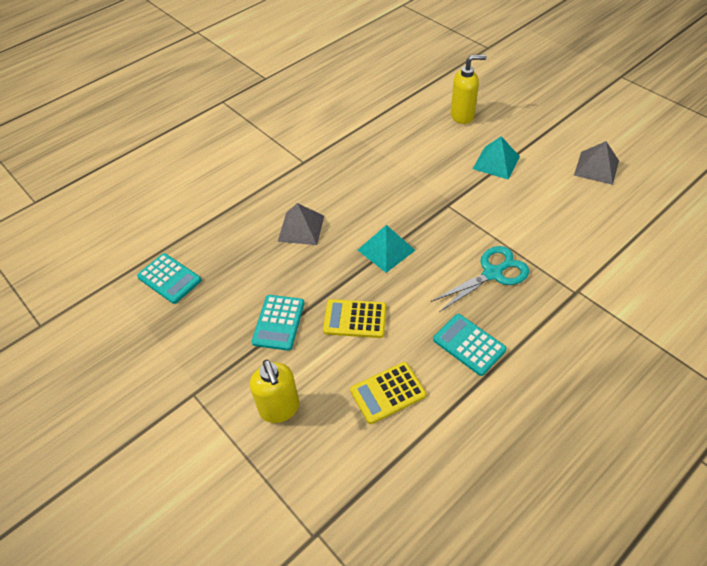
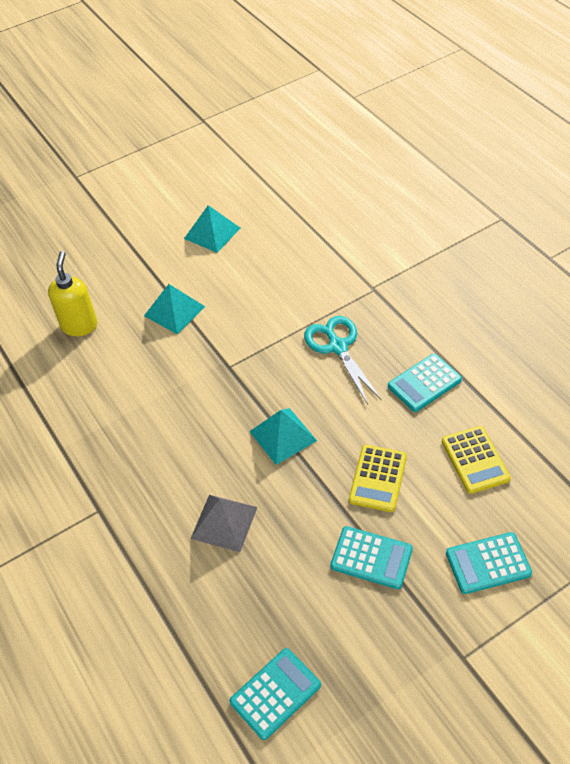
camera: 80 degrees left, 0 degrees up
(280, 409) = (488, 563): yellow soap dispenser -> turquoise calculator
(596, 167) = (212, 233): grey pyramid -> turquoise pyramid

